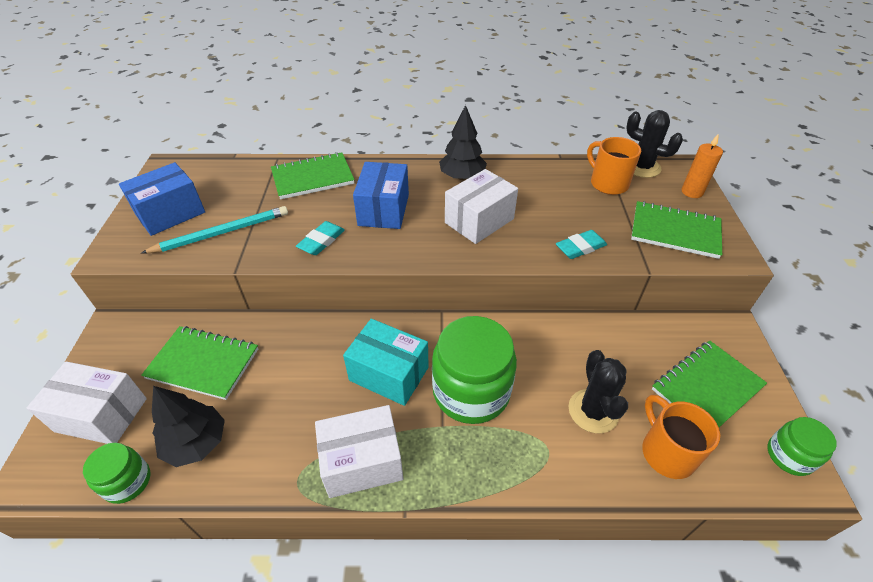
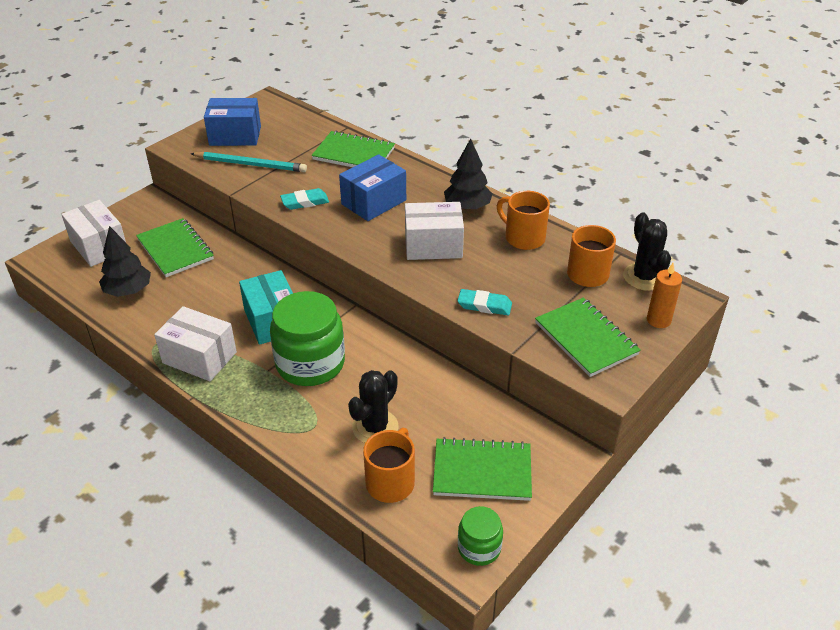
camera: 40 degrees right, 5 degrees down
(127, 482) = (79, 289): green jar -> none
(532, 180) = (523, 238): none -> orange mug

